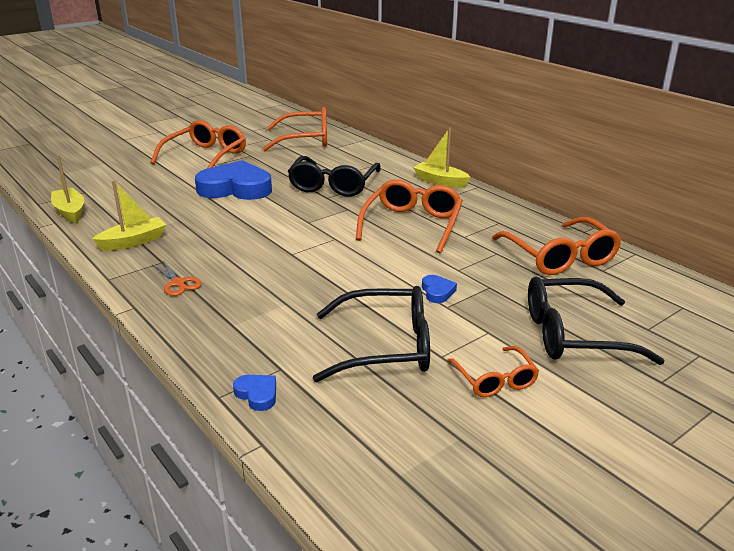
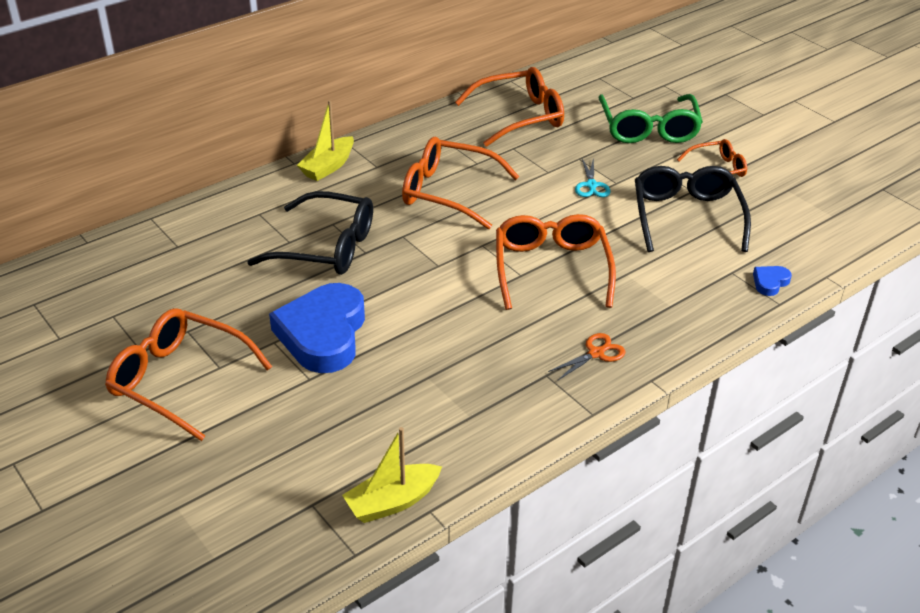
camera: 90 degrees left, 10 degrees up
(133, 242) = (494, 410): yellow boat -> none
(305, 140) = (133, 277): orange glasses -> orange glasses (551, 269)
(437, 292) = (591, 186): blue heart -> turquoise scissors
(574, 334) = (648, 128): black glasses -> green glasses

